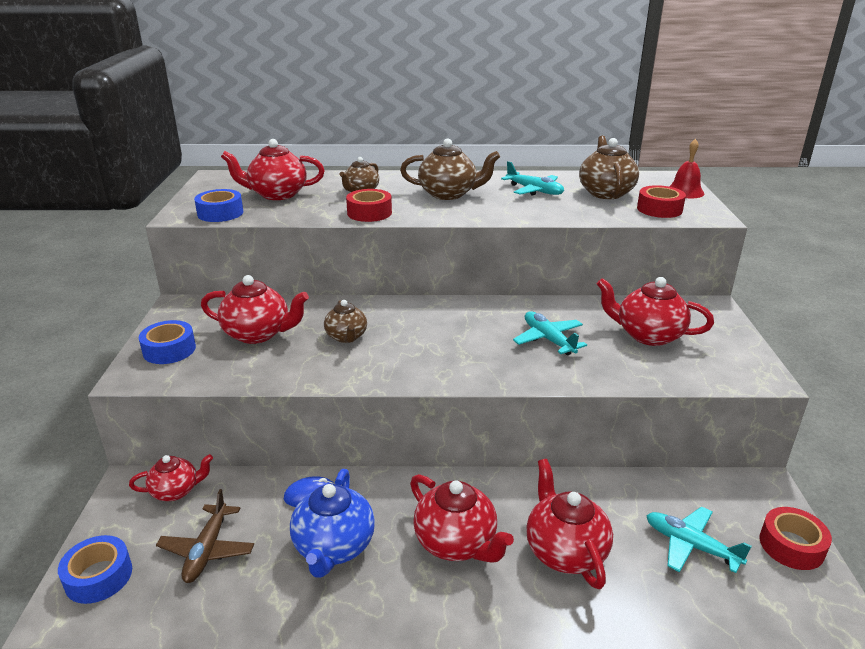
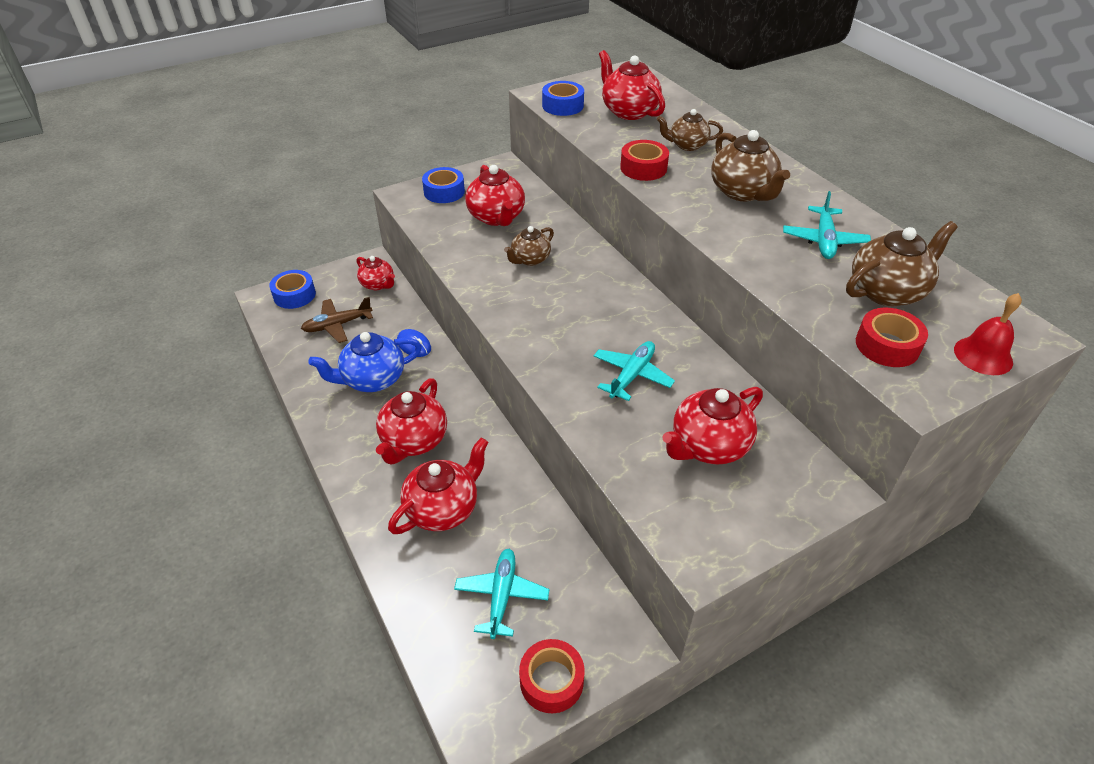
camera: 60 degrees right, 15 degrees up
(648, 335) = (708, 446): red teapot -> red teapot turned 120 degrees counterclockwise

